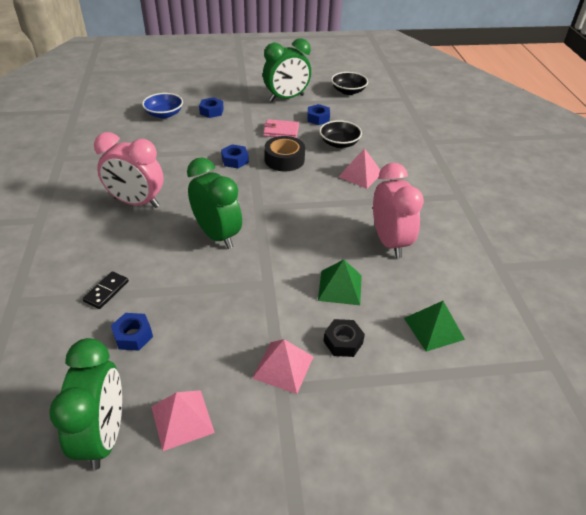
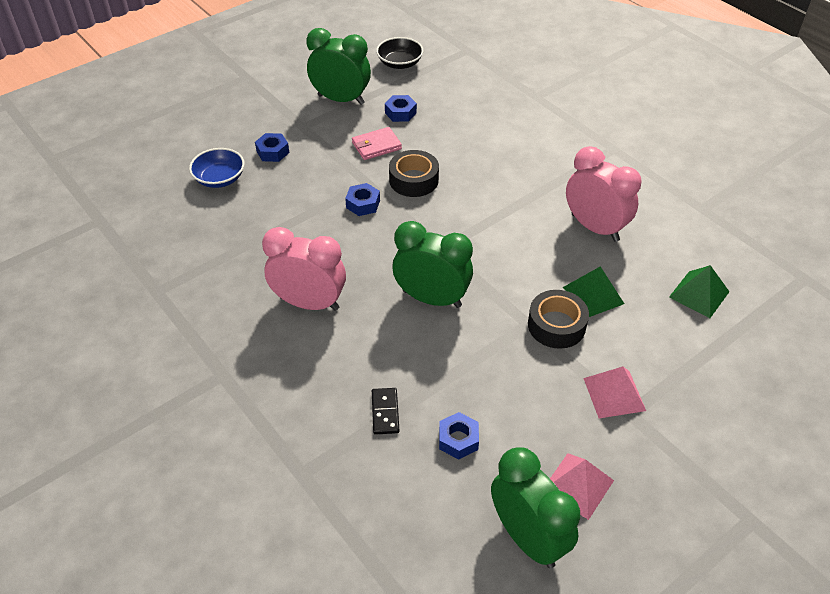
camera: 30 degrees left, 5 degrees up
(136, 202) = (309, 303): pink clock -> pink clock turned 150 degrees counterclockwise
(286, 98) = (341, 99): green clock -> green clock turned 105 degrees counterclockwise
(288, 294) = (556, 325): none -> black tape
(339, 143) = (451, 136): black bowl -> none
(343, 342) = (641, 345): black nut -> none
(360, 175) = (505, 165): pink pyramid -> none

